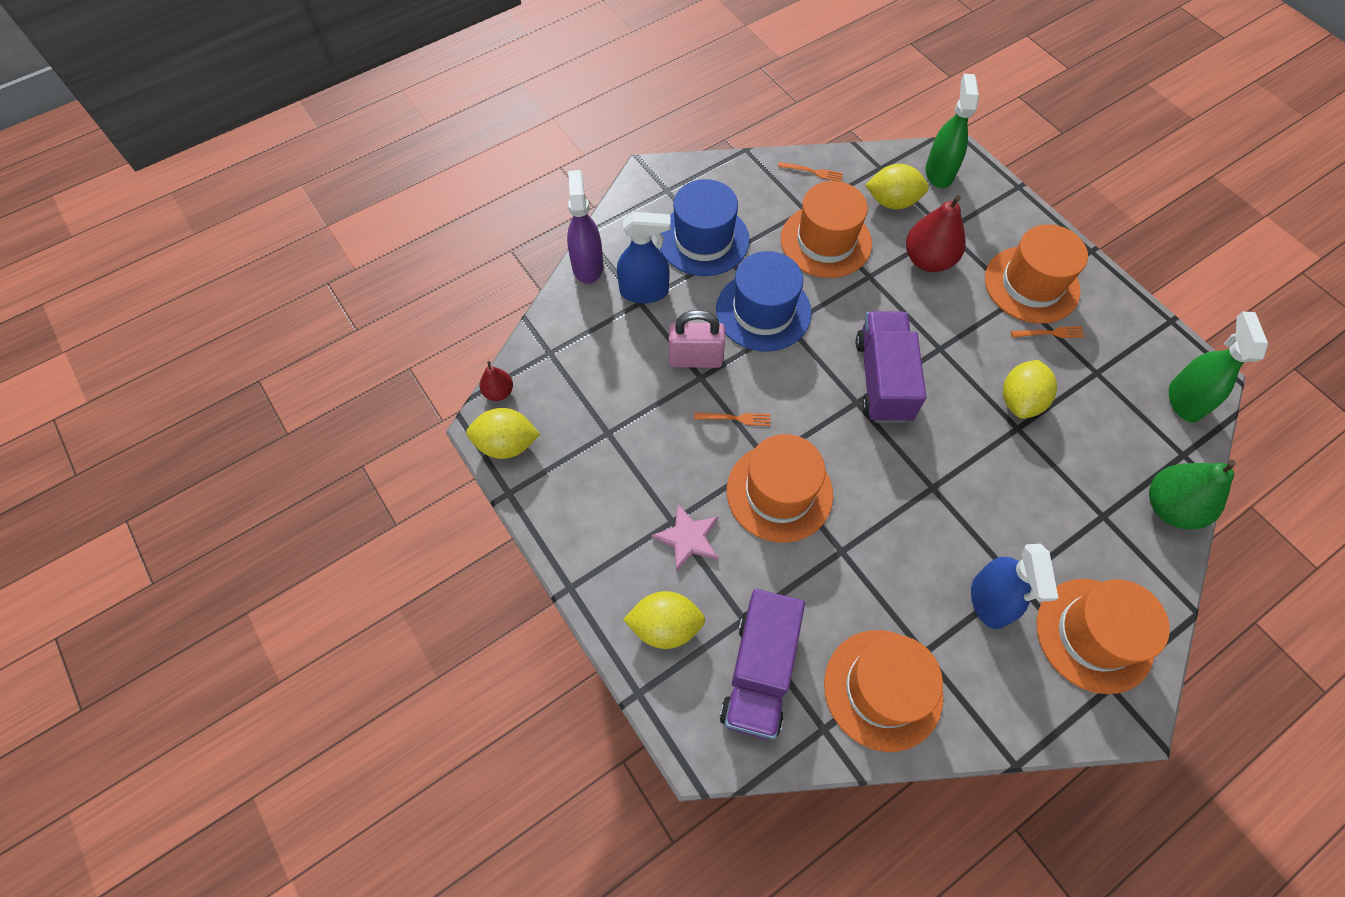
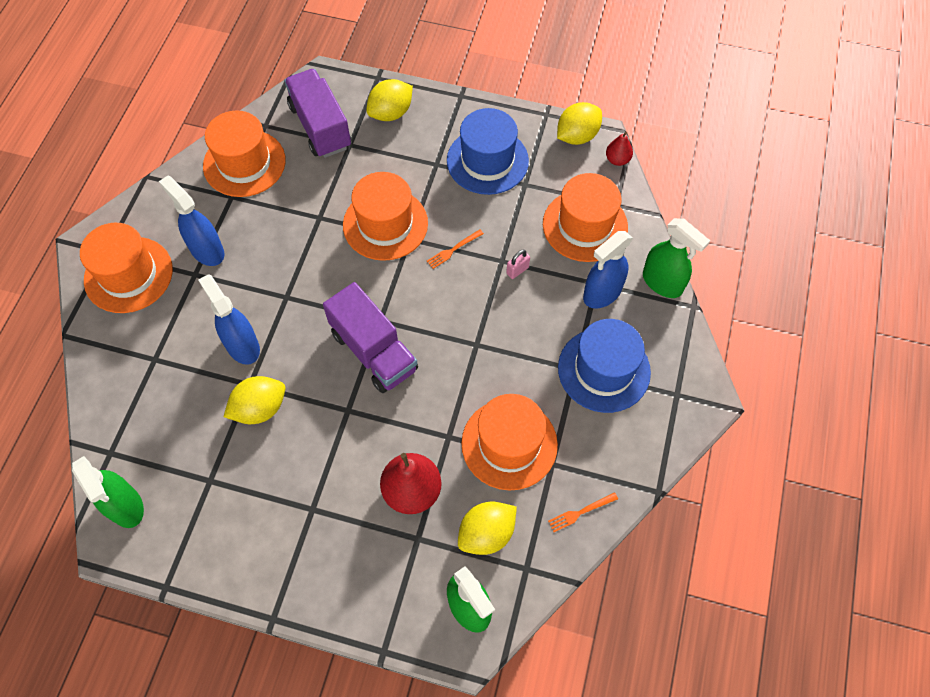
camera: 140 degrees right, 0 degrees up
(587, 265) = (662, 283): purple spray bottle -> green spray bottle
(688, 538) = (418, 161): pink star -> none
(695, 359) = (517, 270): pink padlock -> pink padlock, size x0.49
(763, 311) = (503, 342): blue hat -> blue hat (487, 161)
(1005, 468) = (242, 346): none -> blue spray bottle
(1020, 400) = (260, 408): yellow lemon -> yellow lemon turned 75 degrees clockwise
(1031, 284) = (308, 533): orange hat -> orange hat (585, 225)
(1050, 333) = (267, 491): orange fork -> none
(1170, 507) = (107, 400): green pear -> none

